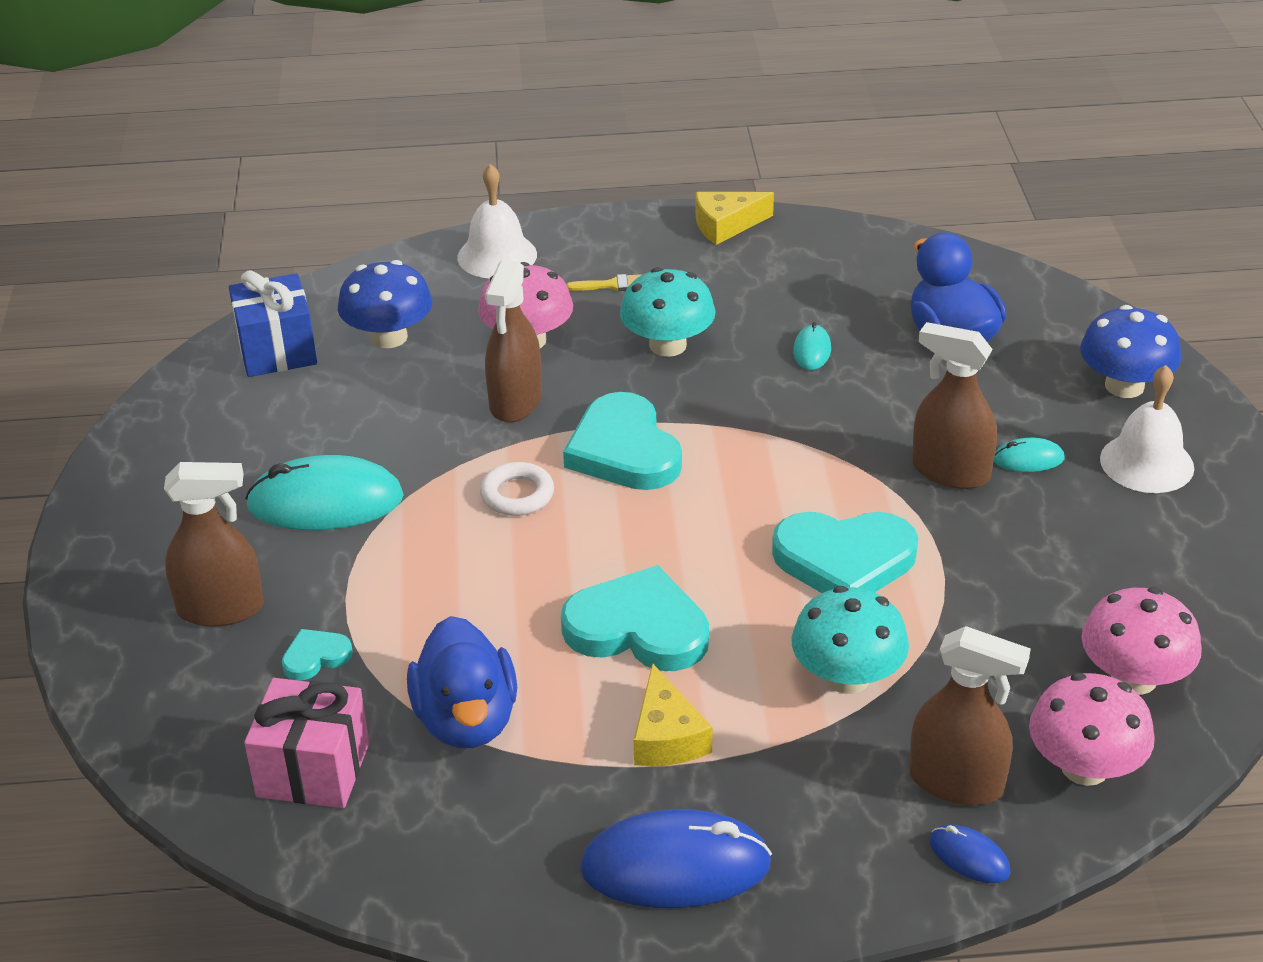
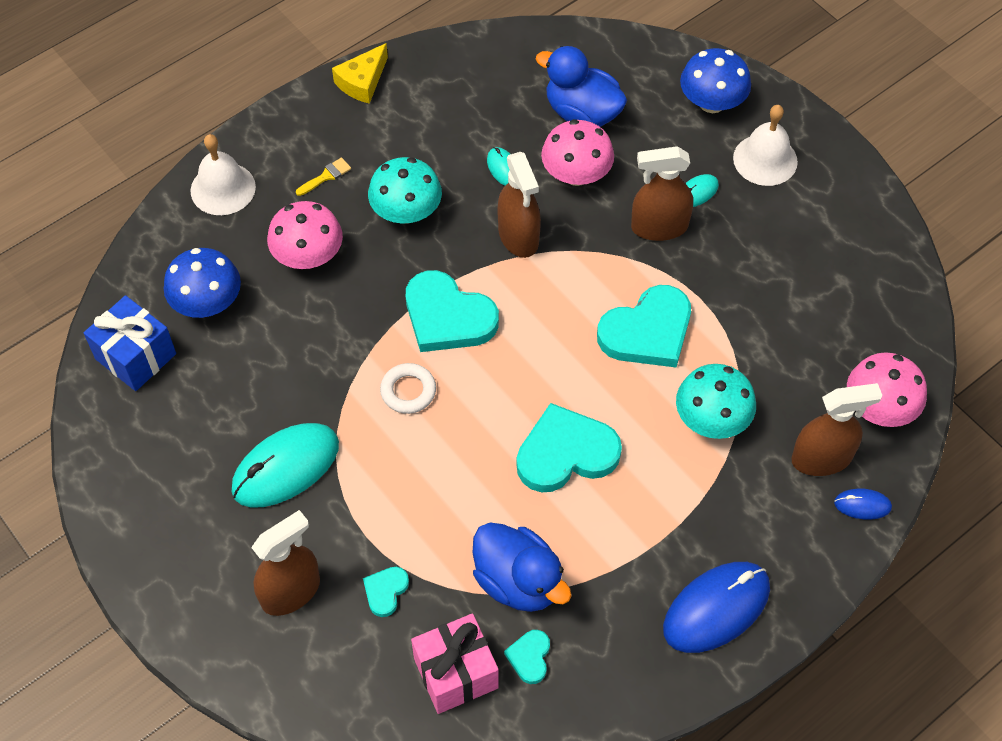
camera: 35 degrees left, 20 degrees up
(408, 798) = (529, 657): none -> turquoise heart
(515, 402) = (343, 313): brown spray bottle -> brown spray bottle (518, 236)
(667, 736) = (643, 522): yellow cheese -> none
(1133, 678) = (863, 329): pink mushroom -> pink mushroom (576, 174)

